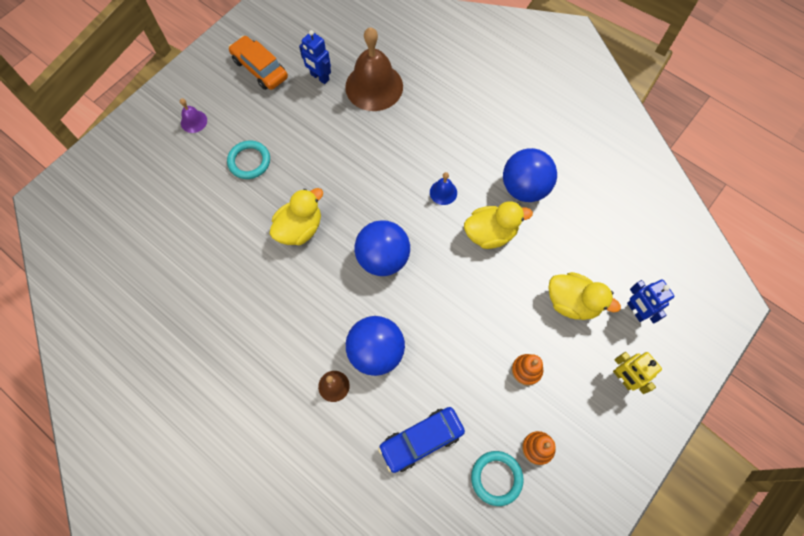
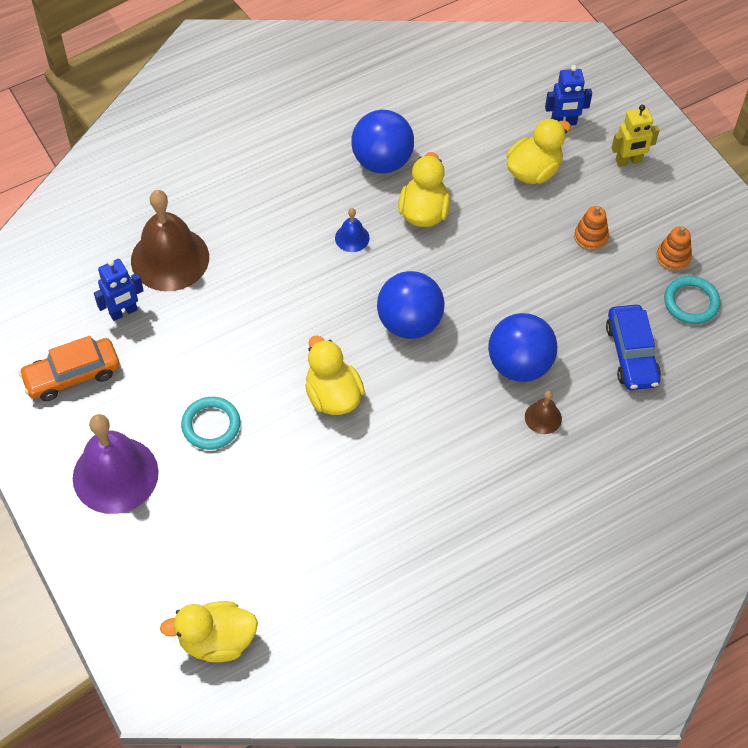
camera: 70 degrees left, 10 degrees down
(87, 226) = (217, 641): none -> yellow duck
(194, 121) = (115, 475): purple bell -> purple bell, size x2.24

